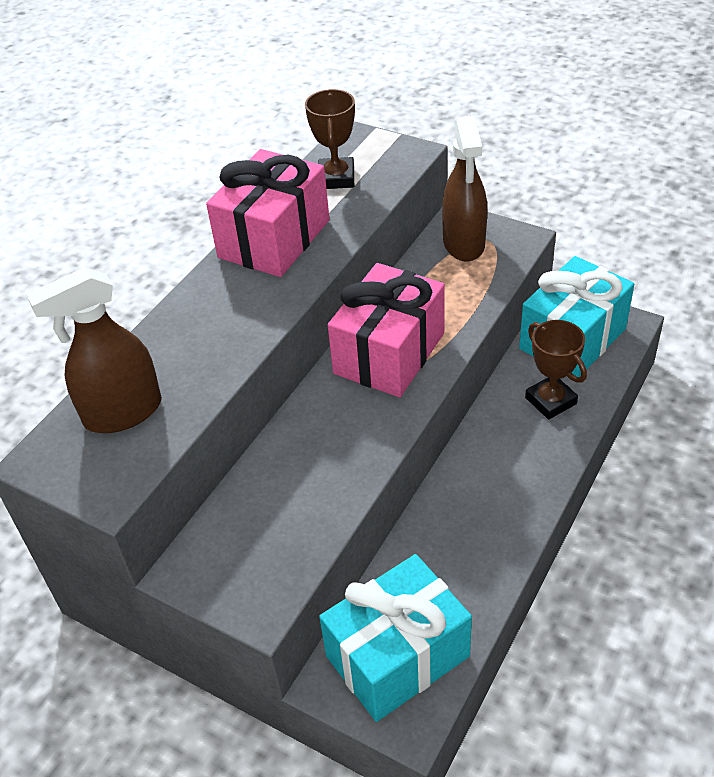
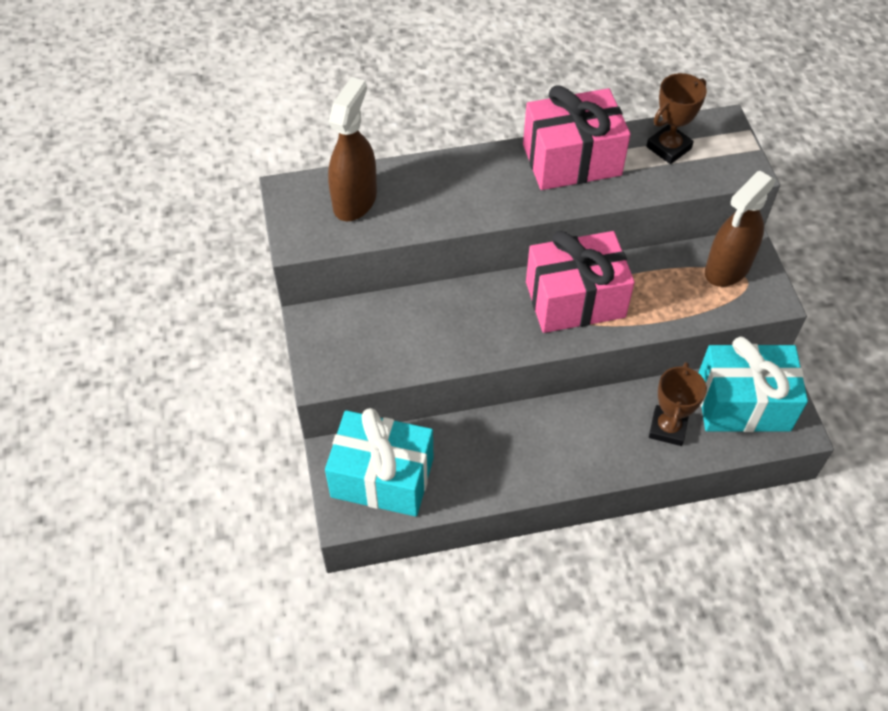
camera: 45 degrees right, 10 degrees up
(122, 413) = (355, 200): brown spray bottle -> brown spray bottle turned 90 degrees clockwise

